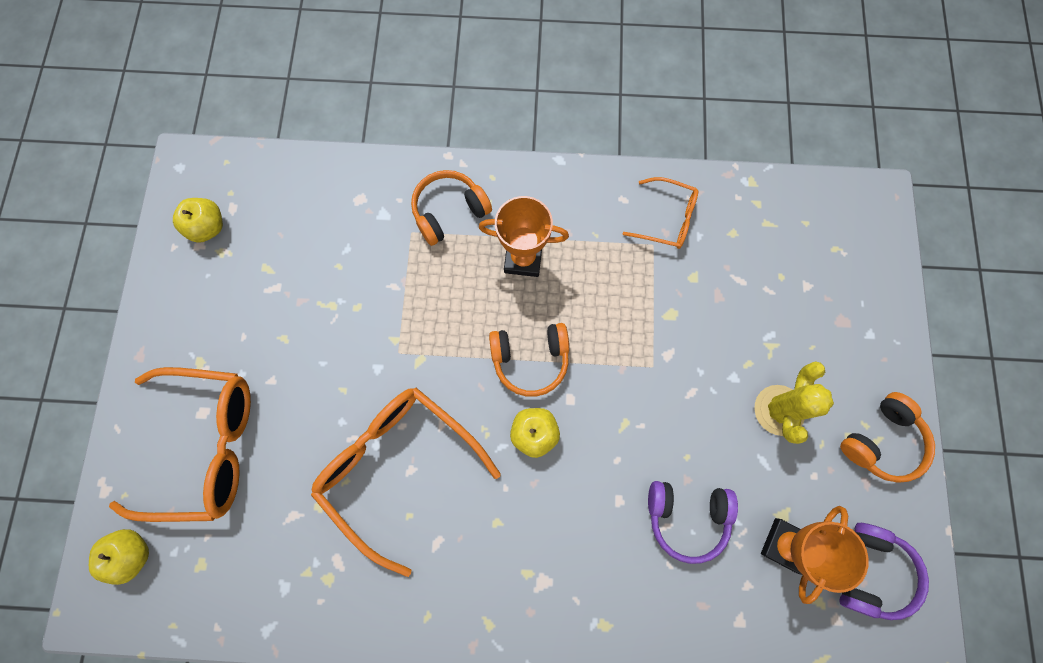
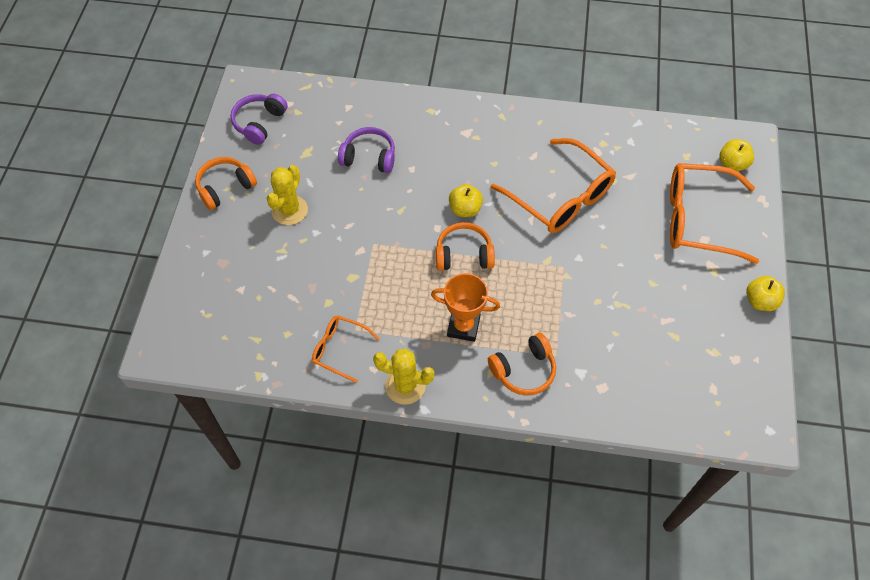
camera: 175 degrees left, 15 degrees down
(208, 227) = (730, 373): yellow apple -> yellow apple (760, 301)
(583, 183) = (405, 386): none -> yellow cactus
(785, 545) = (309, 139): orange trophy -> none

